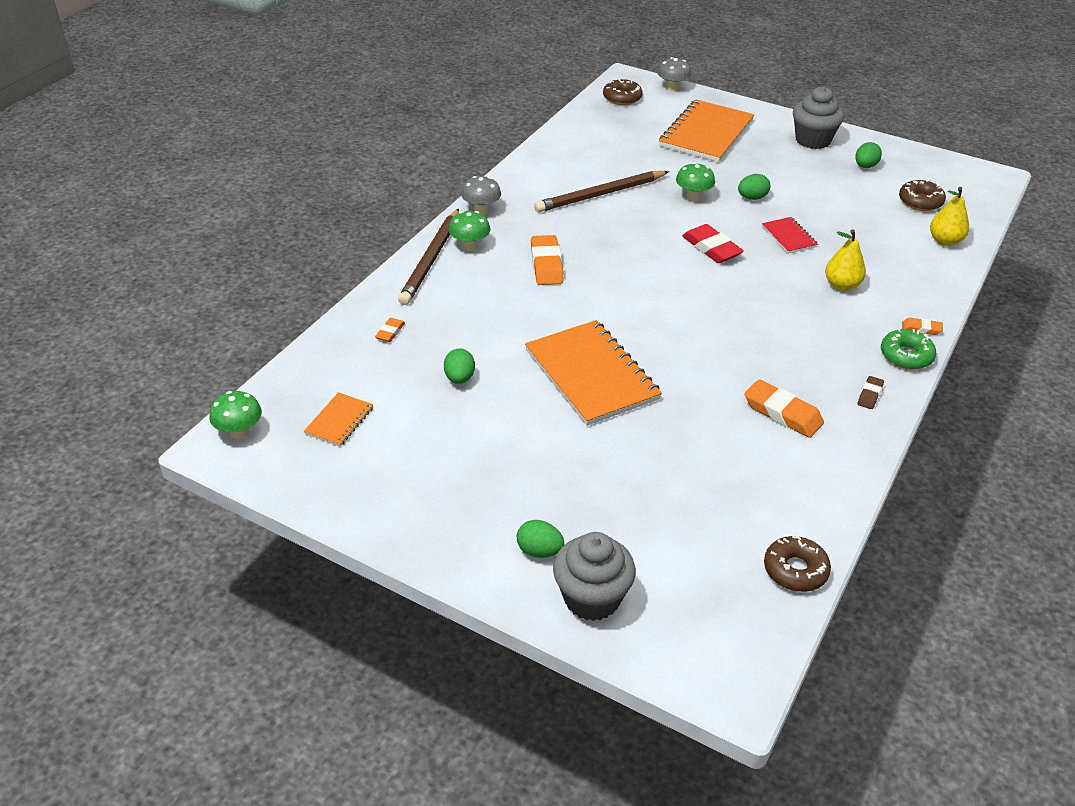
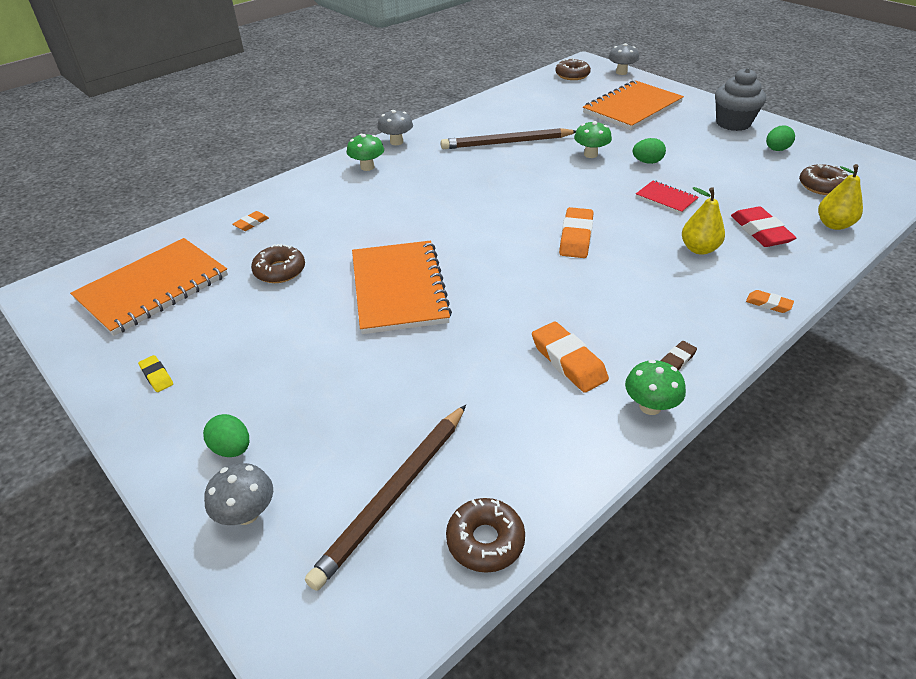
camera: 20 degrees right, 0 degrees up
(239, 432) = (69, 282): green mushroom -> green mushroom (650, 406)
(339, 421) = (153, 288): orange notebook -> orange notebook, size x2.11
(417, 505) = (157, 376): none -> yellow eraser
(431, 259) = (328, 173): brown pencil -> brown pencil (394, 494)
(459, 378) = (280, 271): green egg -> brown donut
(546, 264) = (422, 190): orange eraser -> orange eraser (576, 237)
(592, 598) = (247, 514): grey cupcake -> grey mushroom
(711, 248) = (583, 198): red eraser -> red eraser (760, 231)
(789, 237) = (666, 198): red notebook -> red notebook turned 45 degrees counterclockwise
(906, 356) = (738, 328): green donut -> none

